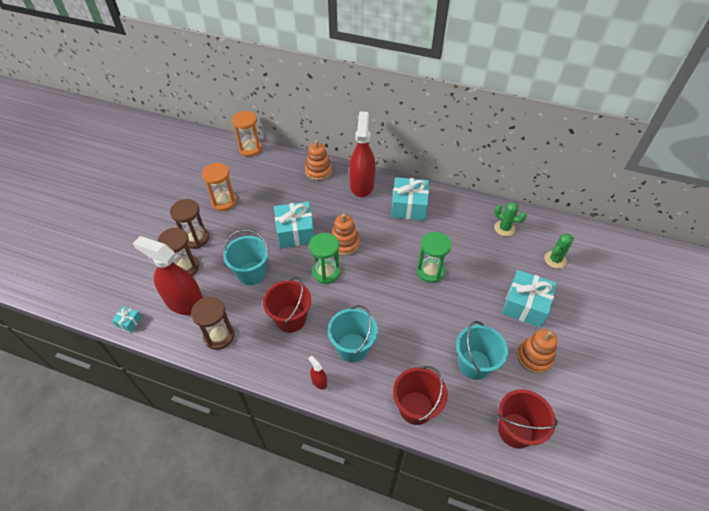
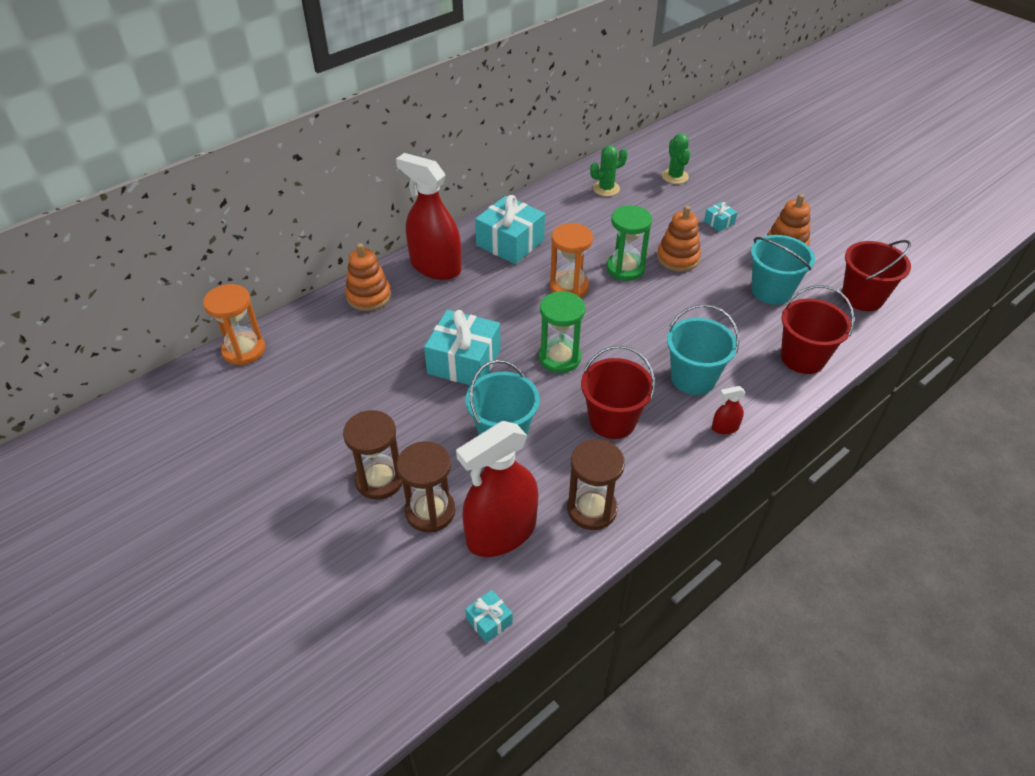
camera: 60 degrees left, 5 degrees down
(224, 202) = (331, 420): orange hourglass -> orange hourglass (569, 287)
(344, 243) = (524, 322): orange stacking toy -> orange stacking toy (678, 258)
(525, 305) = (719, 222): turquoise gift -> turquoise gift, size x0.45

